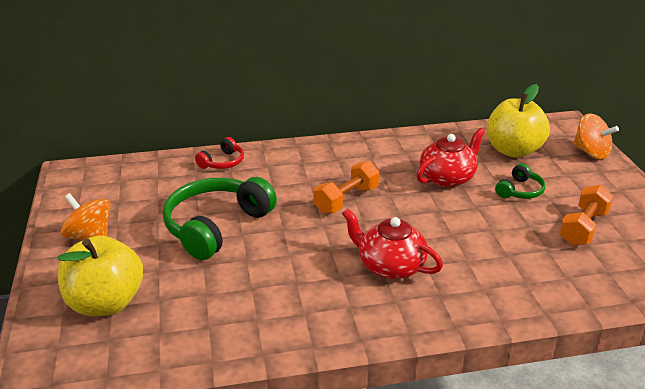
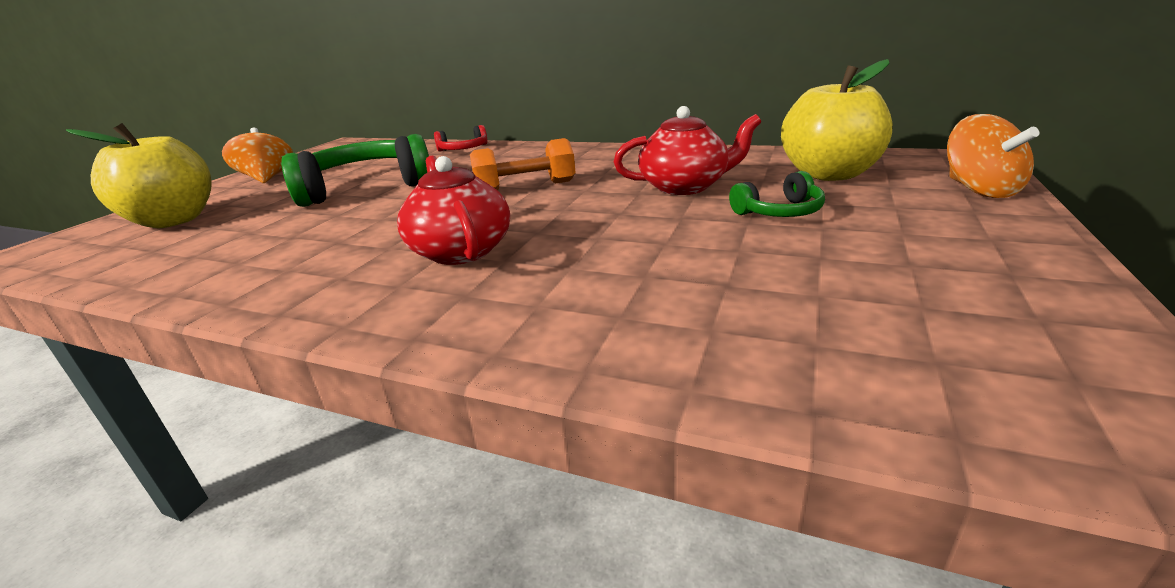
camera: 35 degrees right, 5 degrees down
(583, 228) = (842, 271): orange dumbbell -> none

